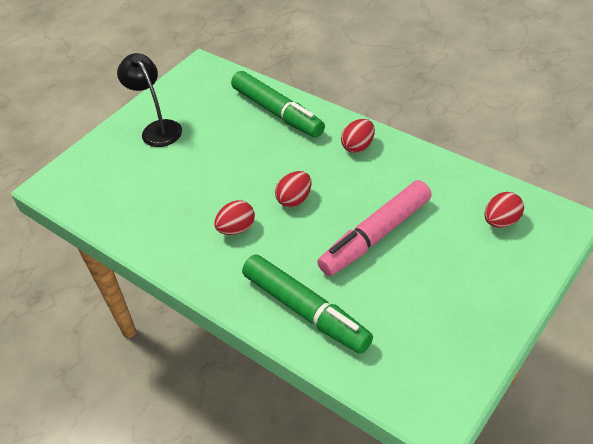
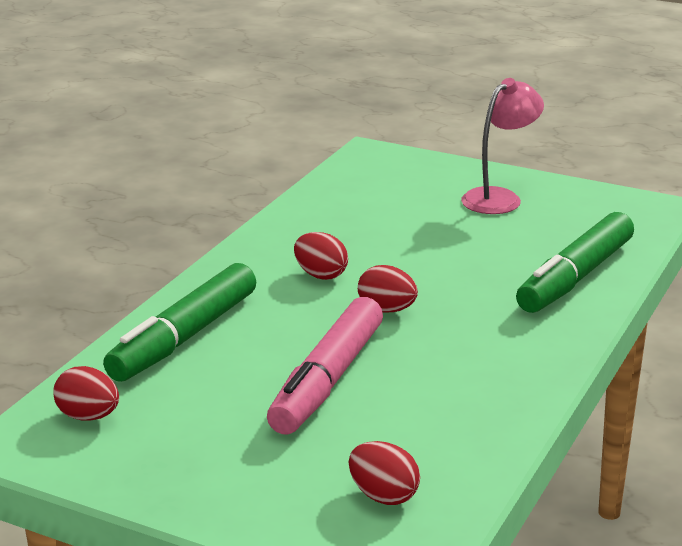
camera: 75 degrees right, 20 degrees down
(158, 128) = (499, 198): black lamp -> pink lamp
(358, 146) = (522, 351): red egg -> red egg (88, 416)
(376, 235) = (328, 380): pink marker -> pink marker turned 105 degrees counterclockwise

